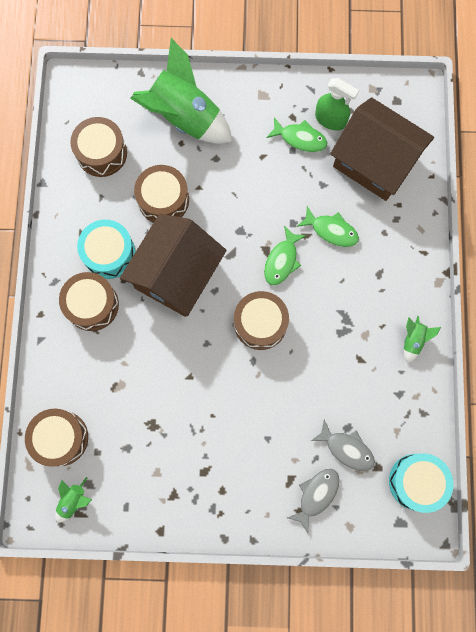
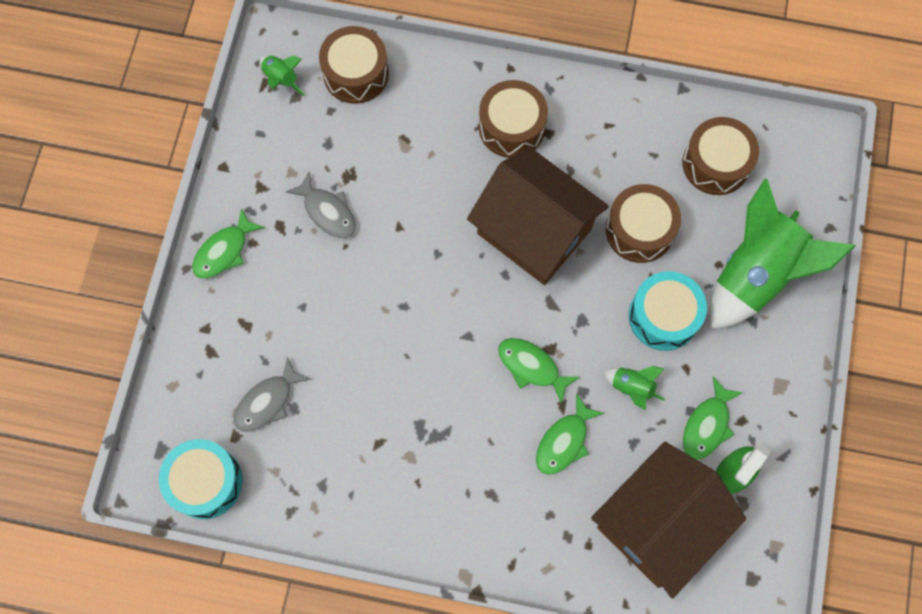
camera: 100 degrees right, 5 degrees down
(109, 253) = (575, 155): turquoise drum -> turquoise drum (663, 316)
(233, 512) = (224, 251): none -> green fish
(260, 323) = (451, 324): brown drum -> none
(316, 495) = (220, 353): grey fish -> grey fish (327, 212)
(413, 340) = (390, 520): green rocket -> green rocket (632, 388)

